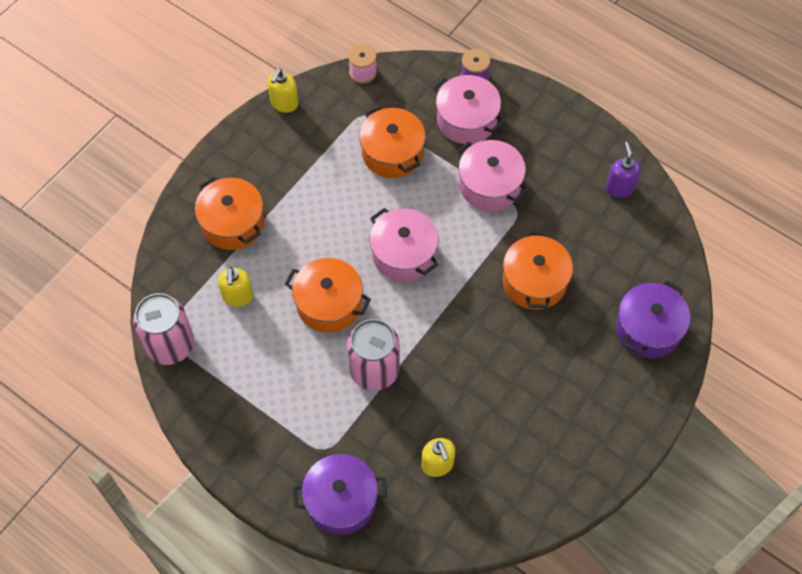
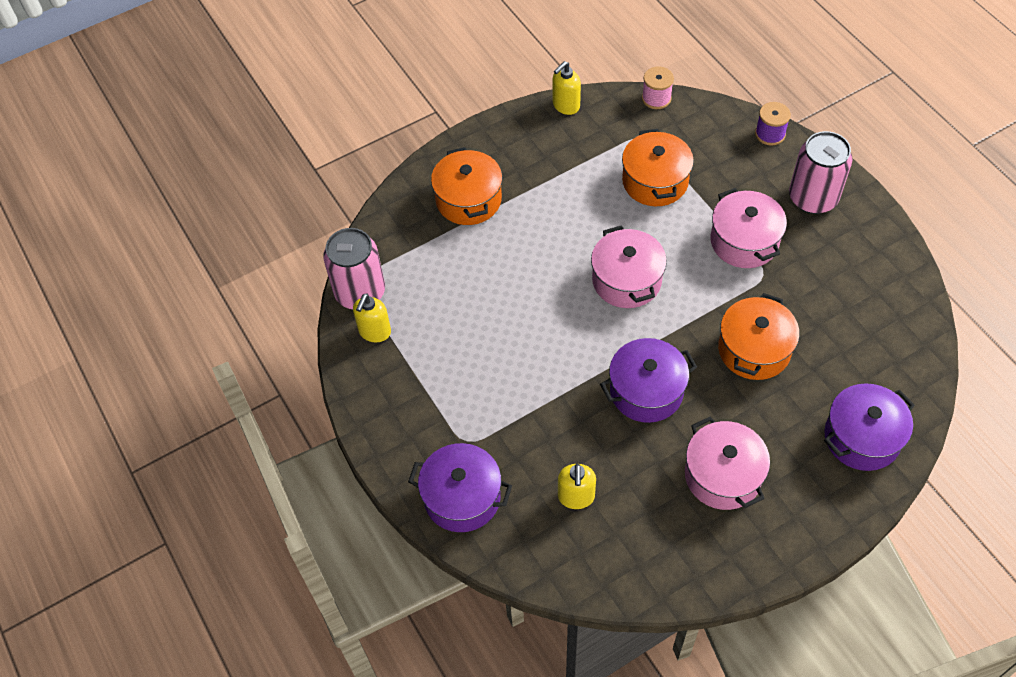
camera: 25 degrees right, 5 degrees down
(238, 297) = (444, 269): yellow soap dispenser -> yellow soap dispenser (374, 332)
(329, 304) = (530, 304): orange pot -> none
(374, 370) = (550, 382): pink can -> pink can (813, 198)
(459, 350) = (646, 391): none -> purple pot
(467, 120) = (745, 172): pink pot -> pink pot (723, 475)
(620, 188) = (885, 285): purple soap dispenser -> none

